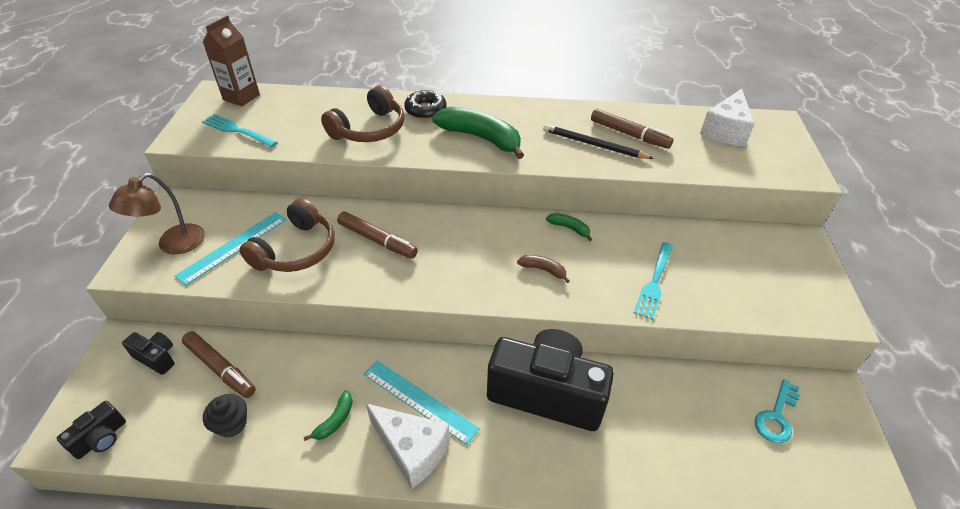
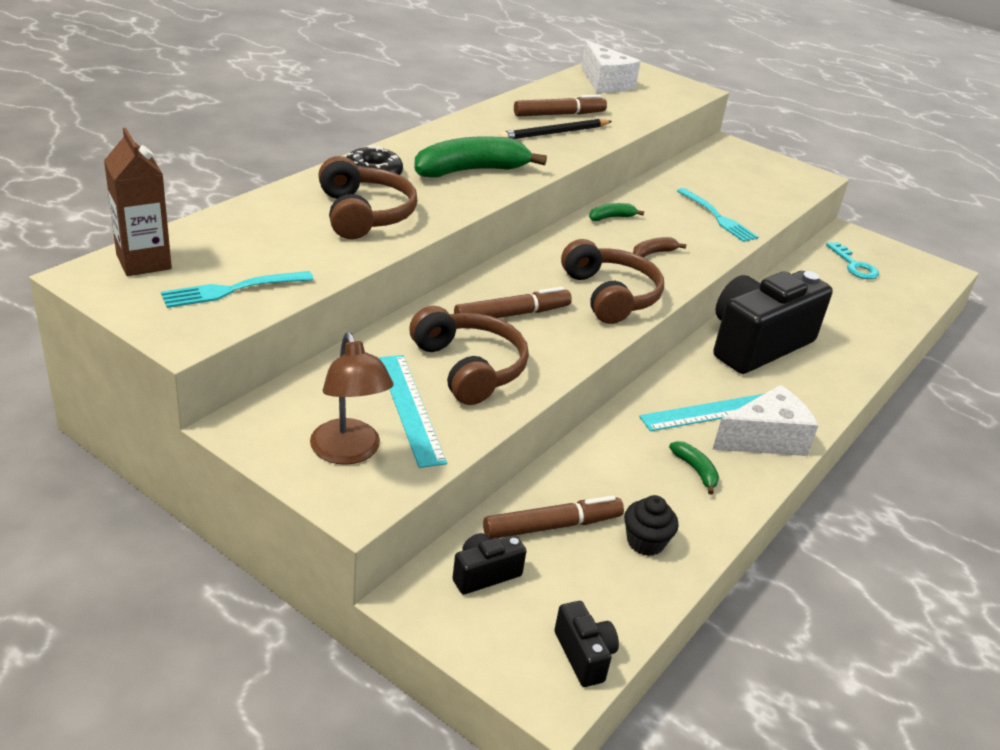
camera: 60 degrees left, 10 degrees down
(453, 273) = (610, 295): none -> brown headphones

